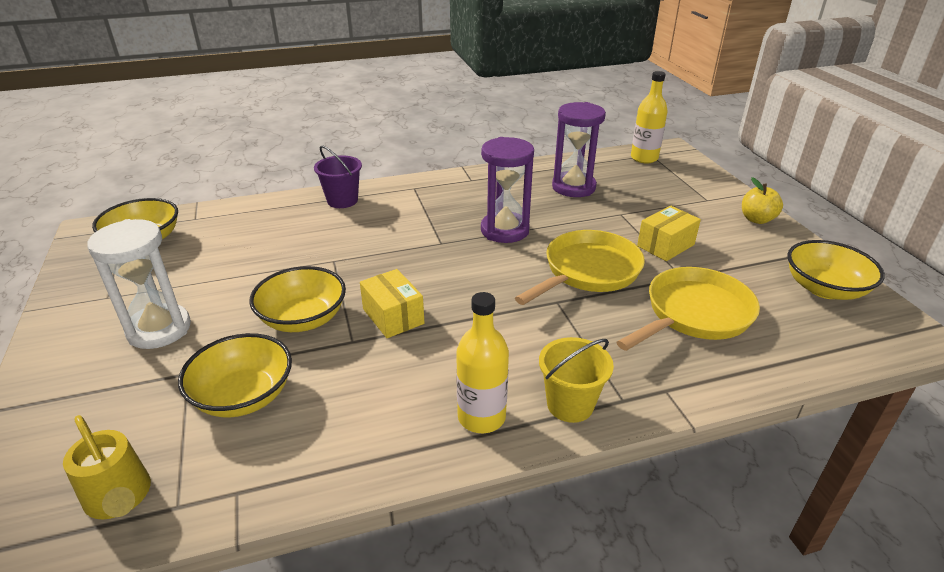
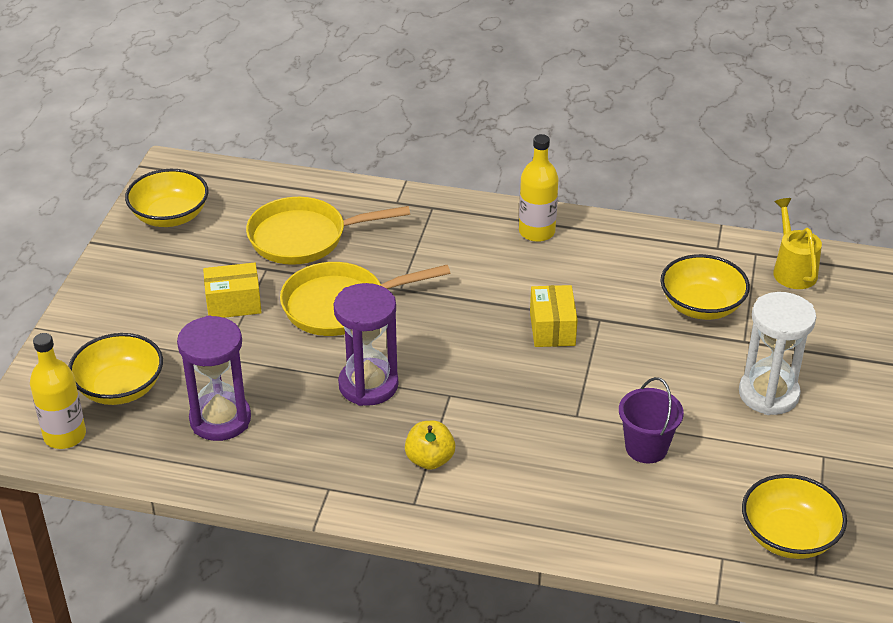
camera: 150 degrees left, 5 degrees up
(303, 319) = (633, 356): yellow bowl -> yellow bowl (120, 388)
(342, 200) = (520, 515): purple bucket -> purple bucket (646, 448)
(570, 404) = (470, 217): yellow bucket -> none
(757, 219) = (100, 295): yellow apple -> yellow apple (430, 460)

